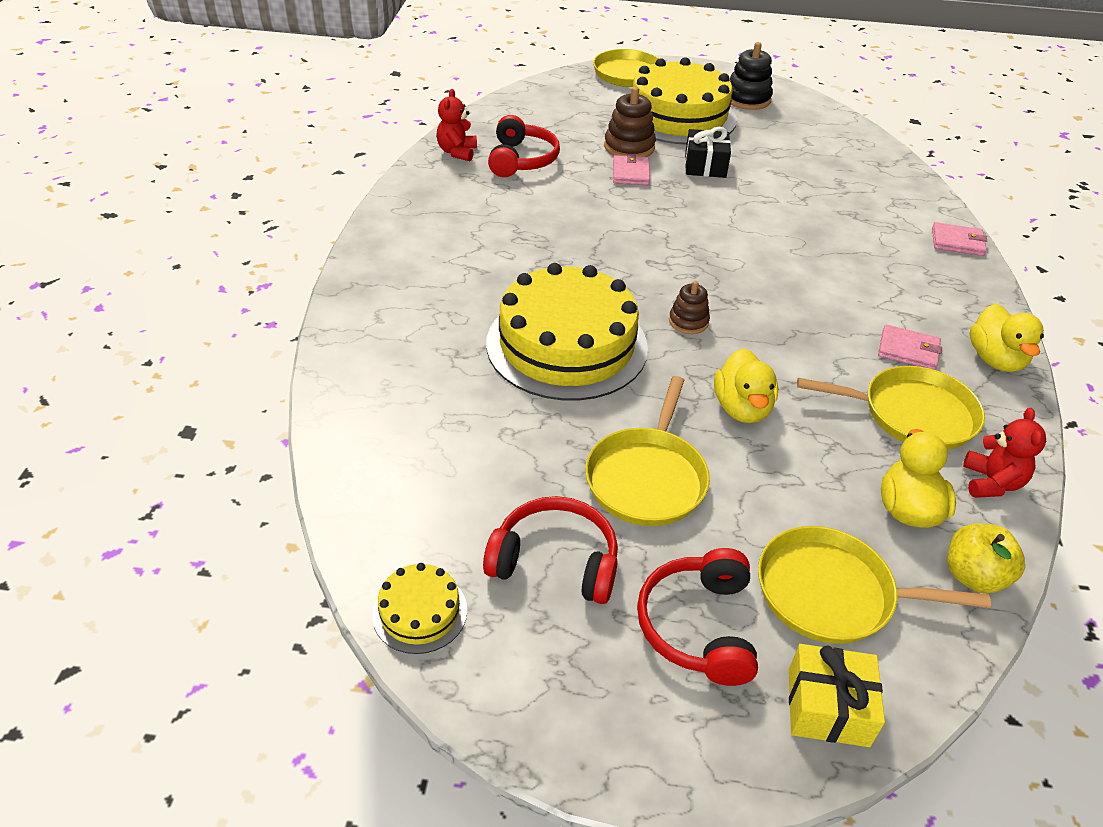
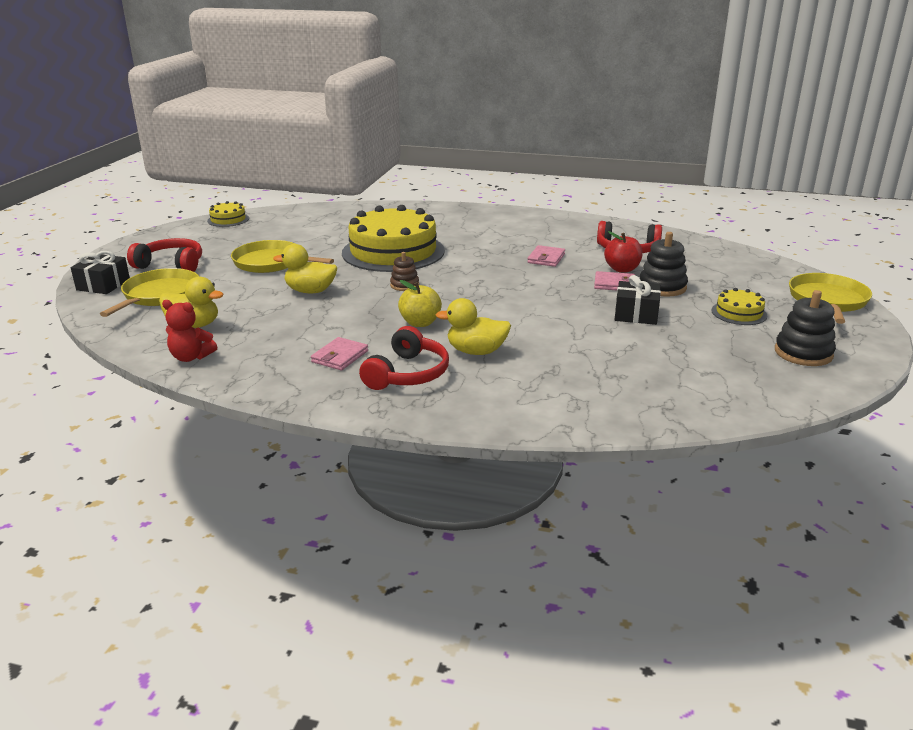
camera: 100 degrees right, 15 degrees down
(457, 152) = (633, 232): red teddy bear -> none
(555, 561) = (233, 241): red headphones -> red headphones (407, 374)
(585, 166) = (622, 269): none -> red apple
(629, 147) = (662, 287): brown stacking toy -> black stacking toy
(678, 116) = (739, 313): yellow cake -> yellow cake, size x0.44
(828, 707) = (103, 285): yellow gift -> black gift
(911, 414) = (271, 343): yellow pan -> none
(957, 242) = (497, 419): pink wallet -> pink wallet (546, 258)
(973, 576) = (132, 334): yellow apple -> yellow apple (420, 323)
(995, 360) = (310, 392): yellow duck -> yellow duck (476, 351)

